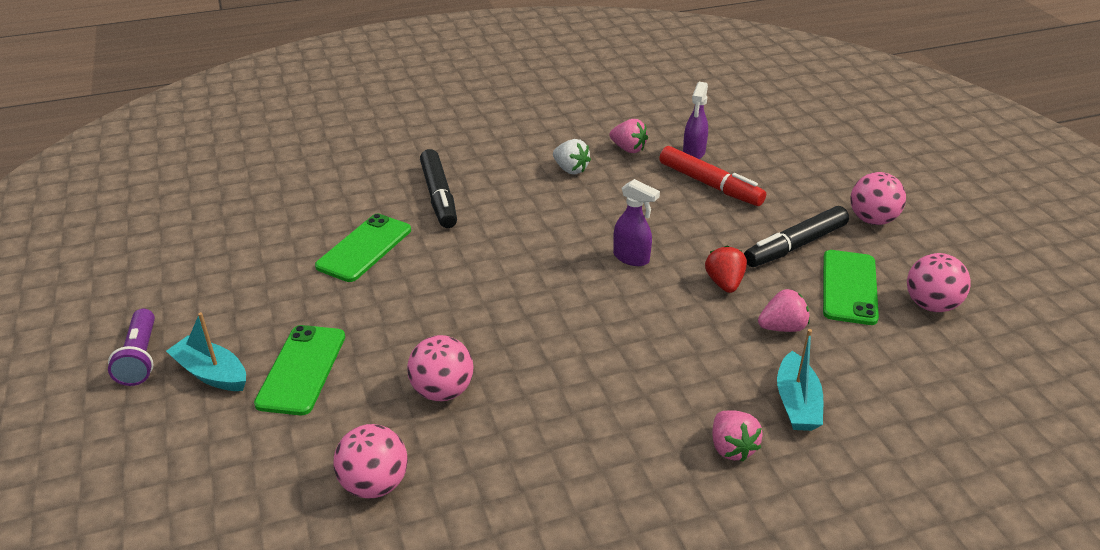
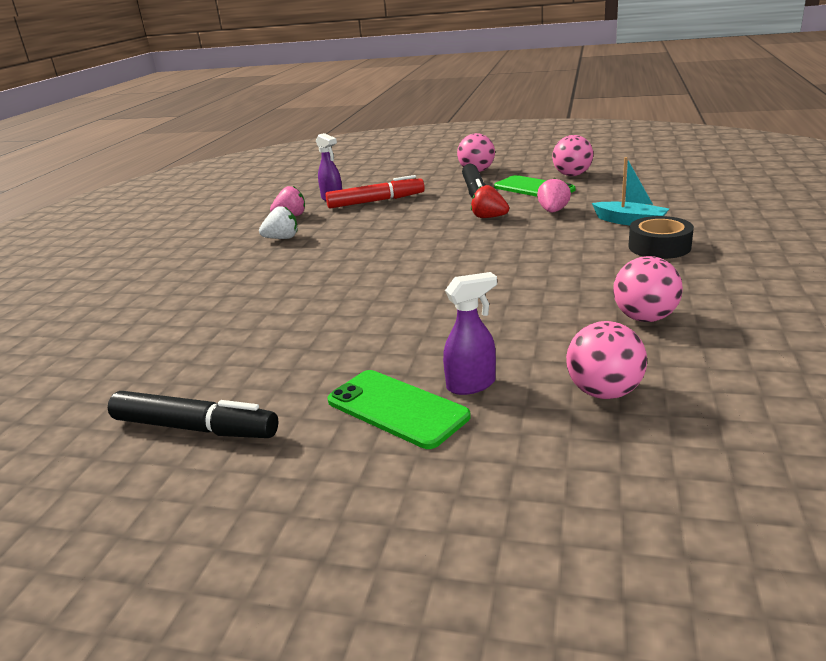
camera: 55 degrees left, 10 degrees down
(140, 358) = (241, 533): purple flashlight -> none
(211, 373) = (337, 473): turquoise boat -> none
(364, 248) = (248, 343): green phone -> none
(439, 196) = (228, 294): black marker -> black marker (195, 428)
(442, 391) = (504, 338): pink ball -> pink ball (645, 318)
(631, 258) = (423, 238): purple spray bottle -> purple spray bottle (472, 384)
(731, 448) = (659, 247): pink strawberry -> black tape

